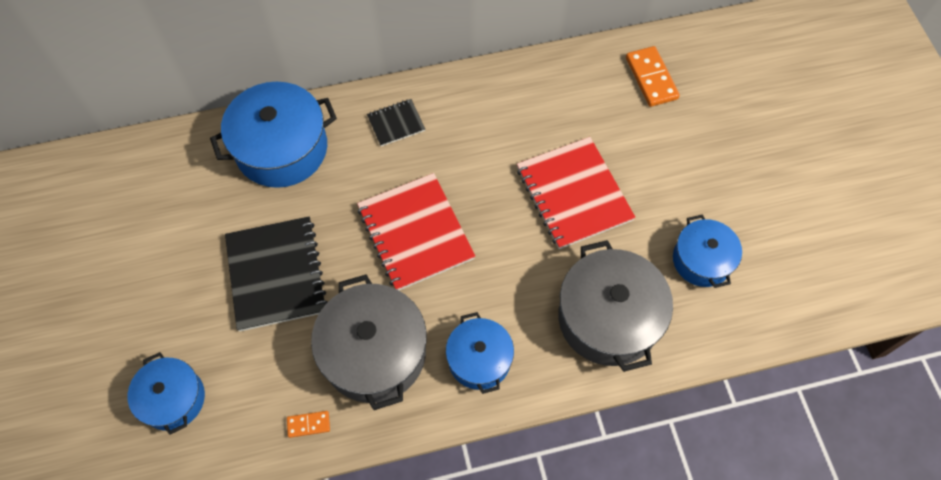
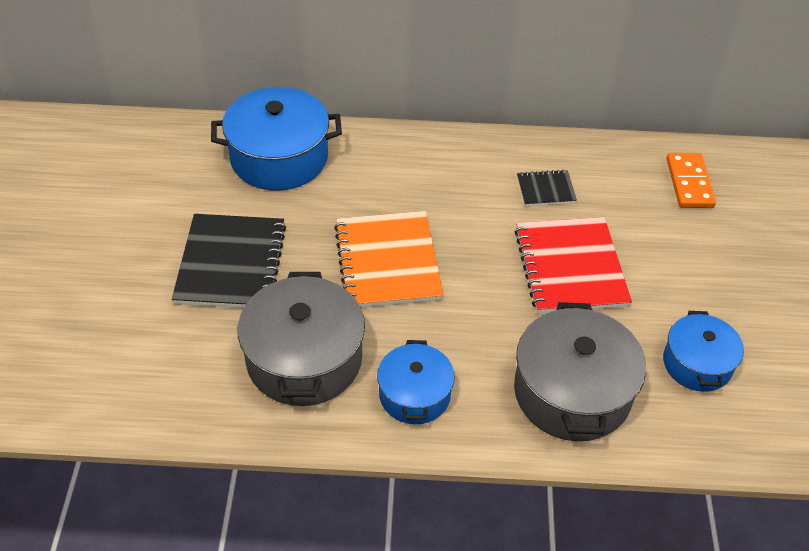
camera: 15 degrees right, 15 degrees down
(173, 399) = (83, 347): blue pot -> none
(308, 424) = (210, 407): orange domino -> none
(396, 123) = (402, 162): black notebook -> black notebook (546, 189)
(415, 233) = (388, 262): red notebook -> orange notebook

